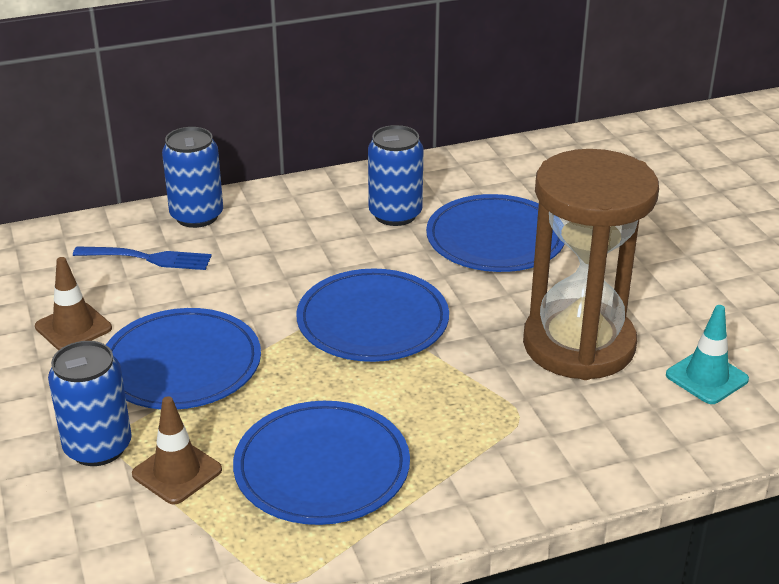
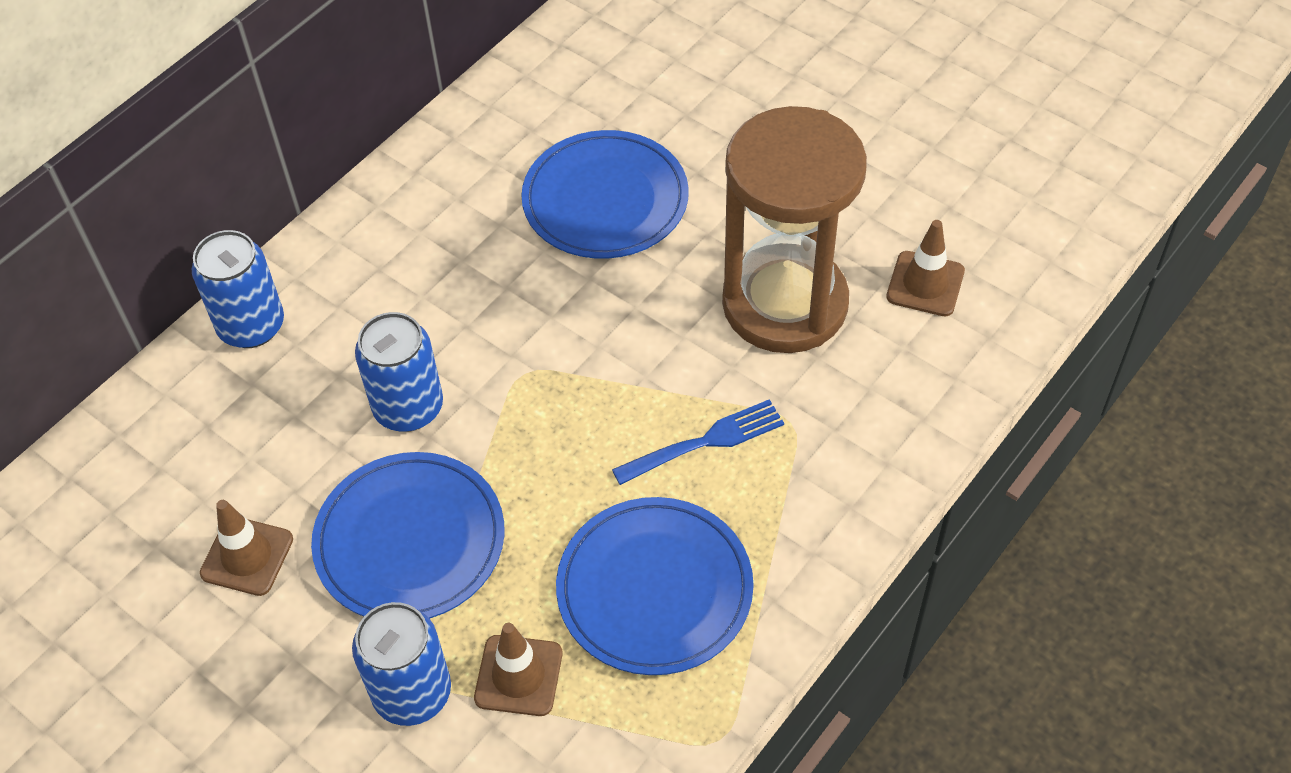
camera: 30 degrees left, 20 degrees up
(147, 258) = (246, 417): blue fork -> blue fork (704, 443)
(372, 321) = (563, 377): blue plate -> none
(395, 214) = (474, 215): blue can -> blue can (408, 407)
(706, 377) = (925, 284): turquoise traffic cone -> brown traffic cone

